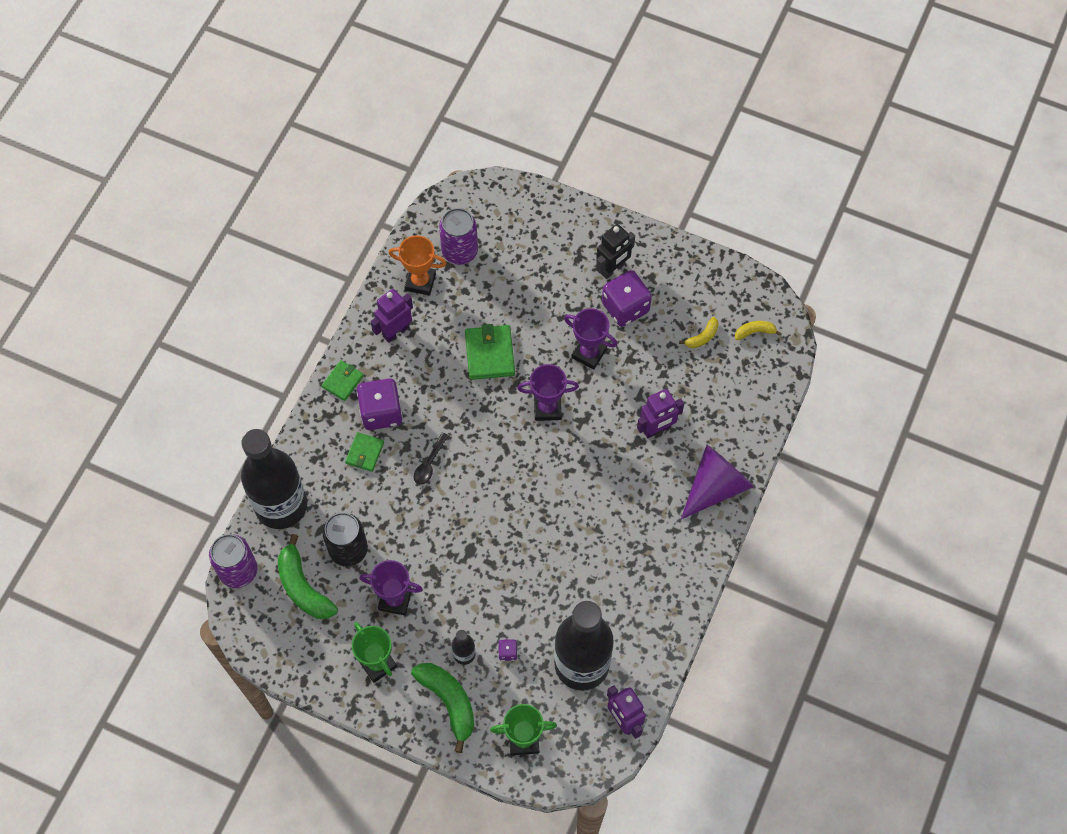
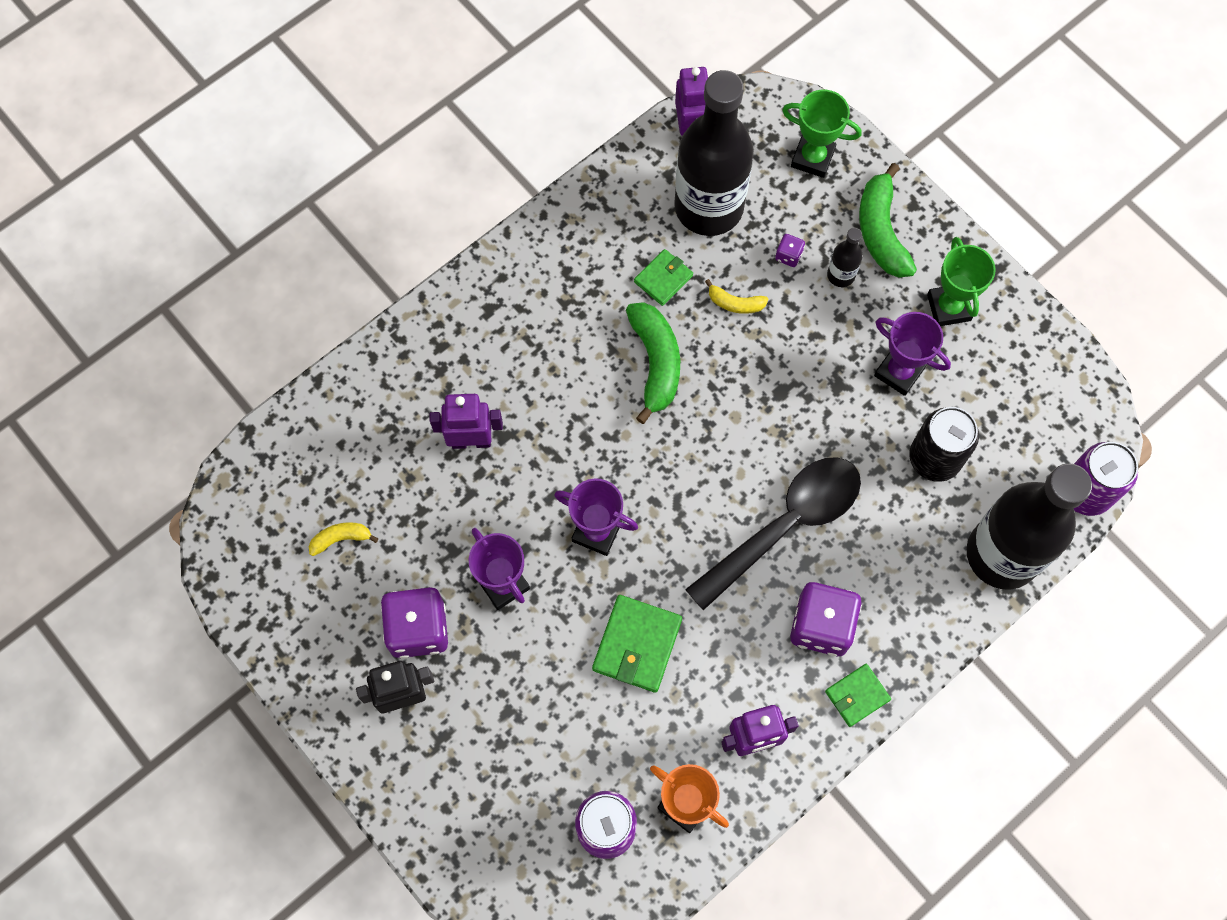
camera: 155 degrees left, 5 degrees up
(303, 587) = (1008, 436): green banana -> green banana (655, 363)
(365, 453) = (865, 578): green wallet -> green wallet (663, 279)
(429, 463) = (785, 525): black spoon -> black spoon, size x2.43
(715, 486) = (440, 338): purple cone -> none
(754, 332) = (269, 514): yellow banana -> yellow banana (735, 303)

